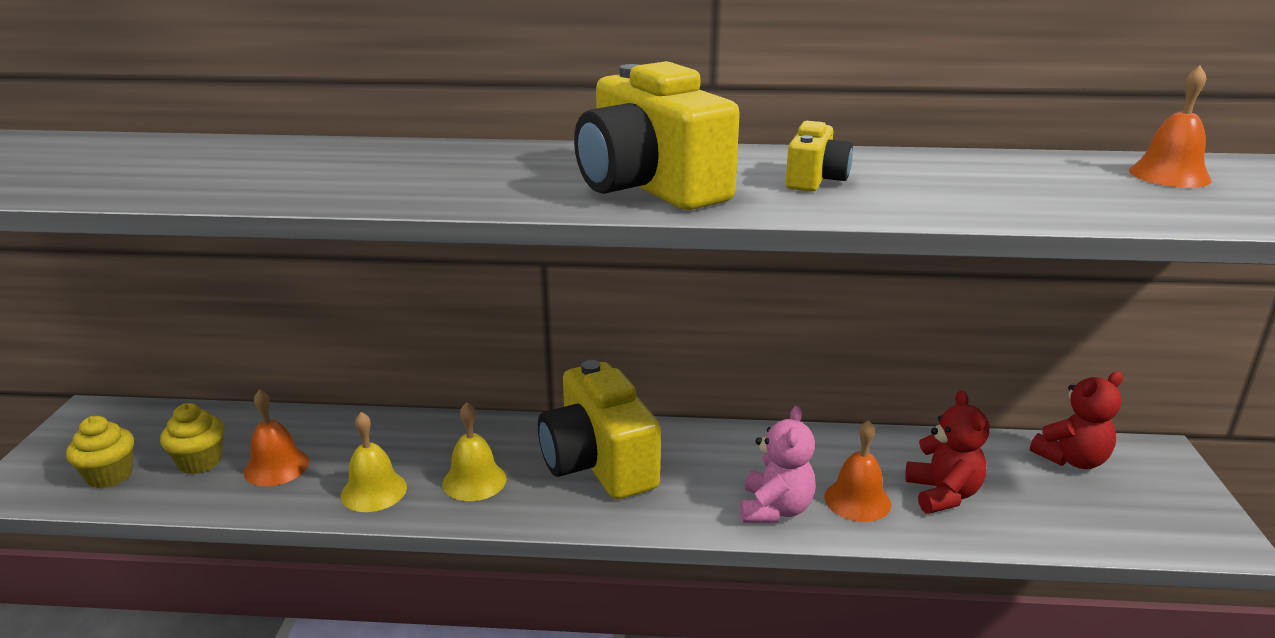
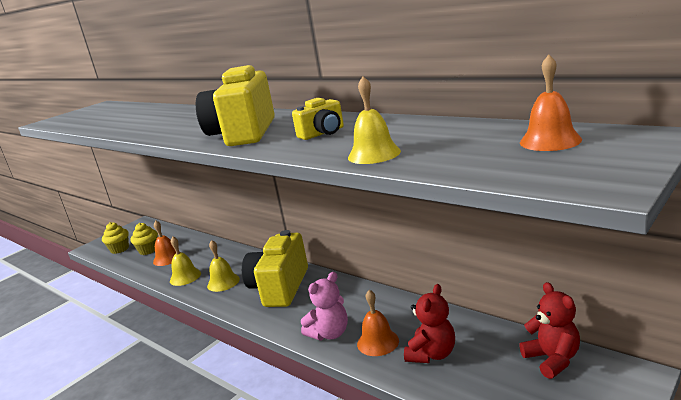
camera: 40 degrees right, 5 degrees down
(987, 206) = (374, 154): none -> yellow bell
(1072, 459) = (552, 359): red teddy bear -> red teddy bear turned 120 degrees counterclockwise

